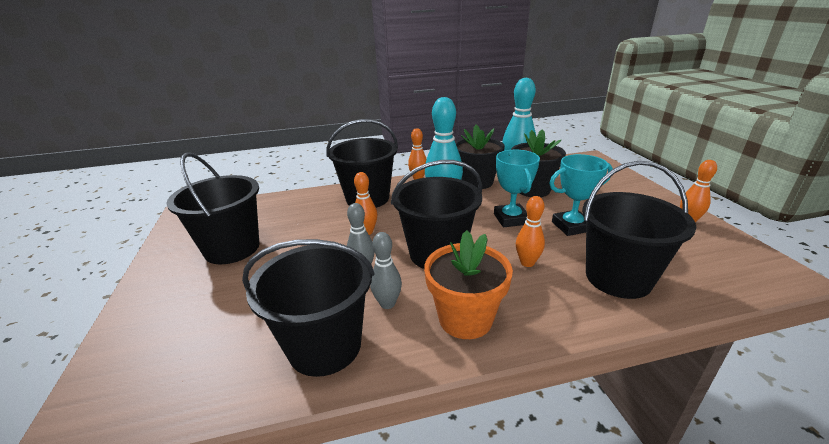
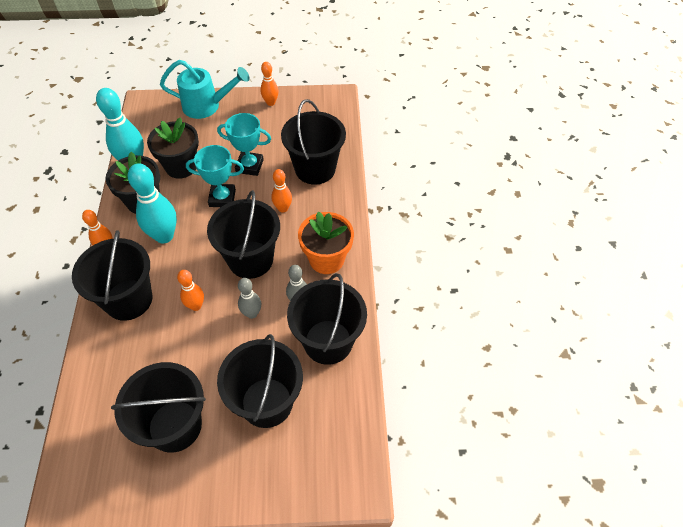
camera: 80 degrees left, 25 degrees up
(242, 304) = (267, 402): none -> black bucket
(571, 226) = (249, 166): turquoise trophy -> turquoise trophy turned 75 degrees counterclockwise
(627, 185) = (206, 106): none -> turquoise watering can

